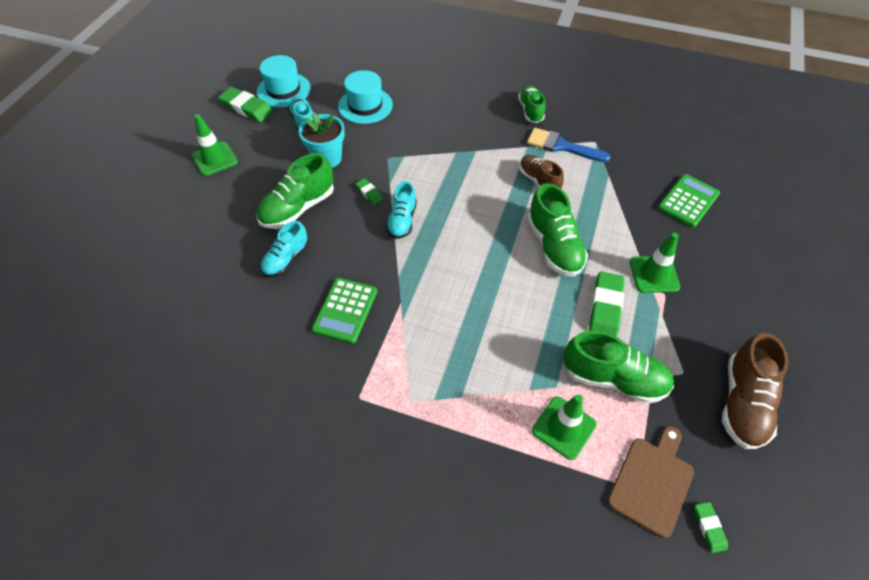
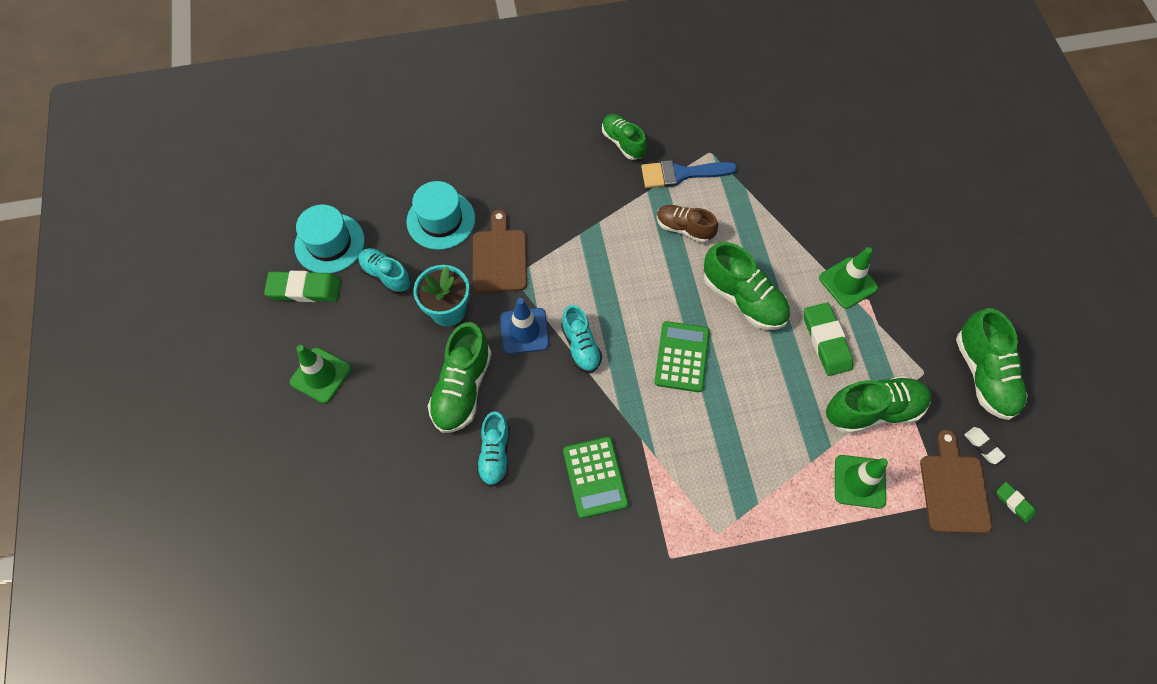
camera: 30 degrees left, 10 degrees up
(369, 193) = (524, 331): green eraser -> blue traffic cone
(387, 142) = (499, 257): none -> brown cutting board
(688, 201) = (834, 183): green calculator -> green calculator (681, 357)
(705, 461) = (983, 446): none -> white eraser
(743, 403) = (983, 374): brown shoe -> green shoe

